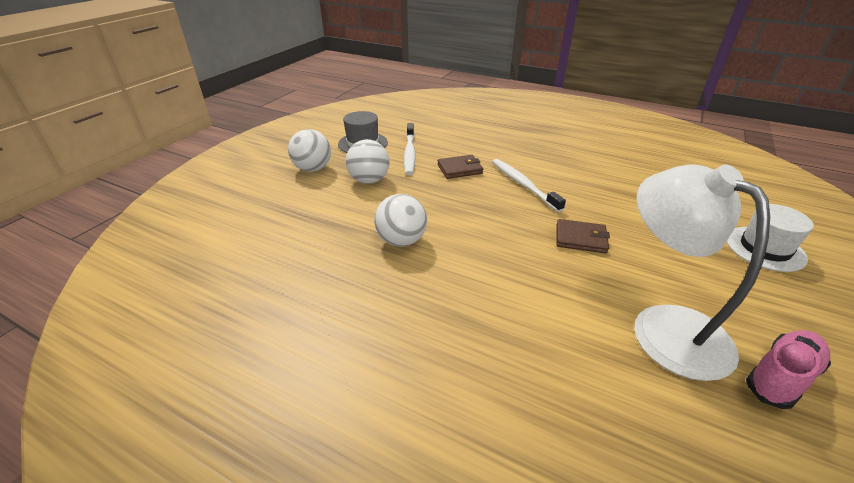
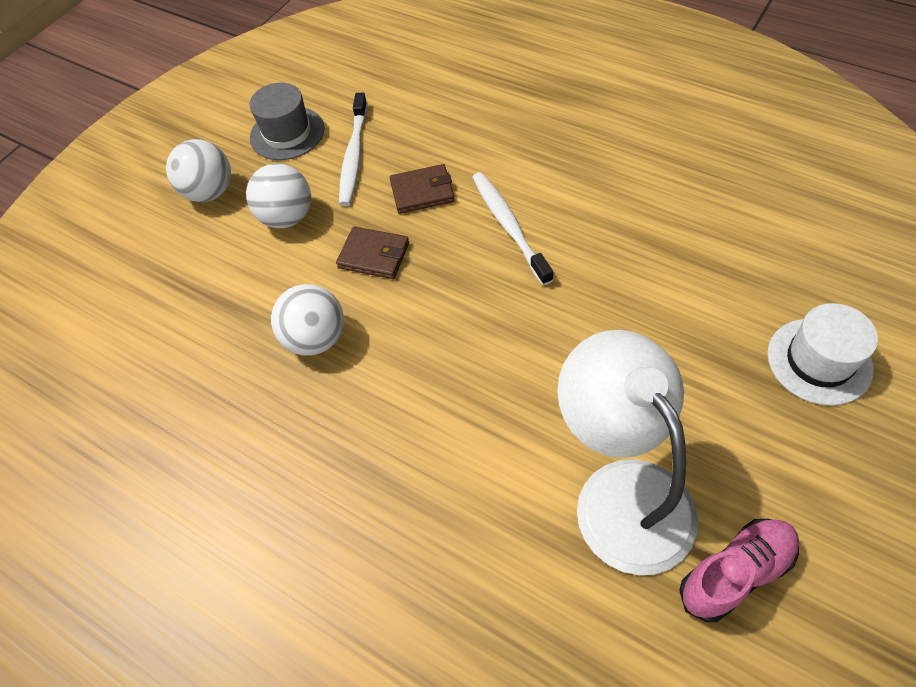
camera: 10 degrees right, 20 degrees up
(580, 239) = (561, 338): brown wallet -> brown wallet (374, 255)

